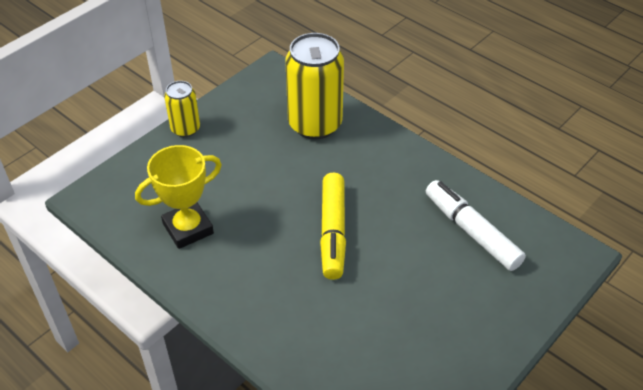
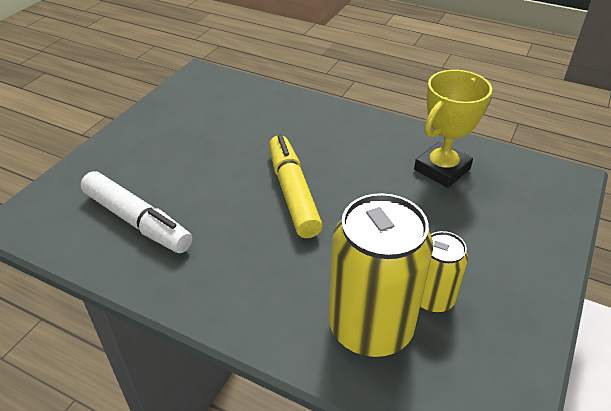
camera: 165 degrees right, 5 degrees down
(185, 129) = (543, 279): yellow can -> yellow can (432, 298)

